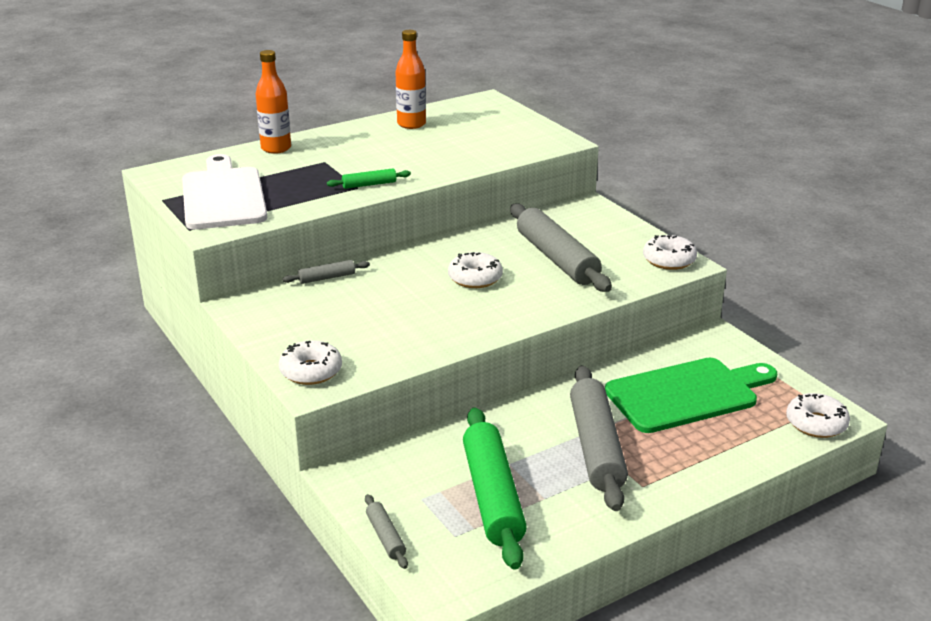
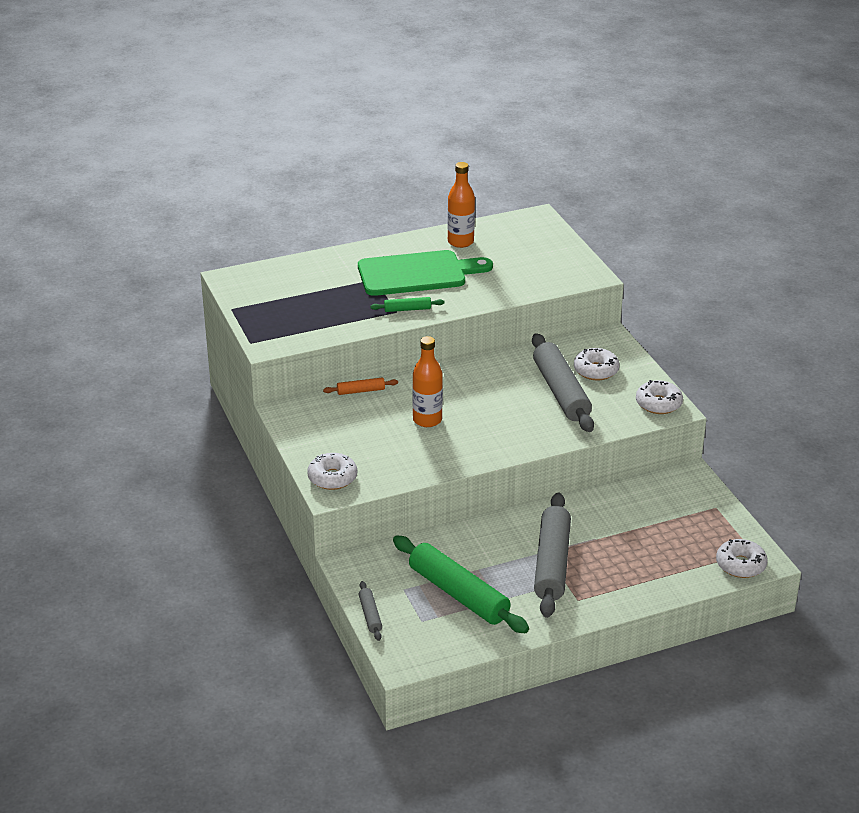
camera: 10 degrees right, 5 degrees up
(223, 196) = (282, 310): white cutting board -> none
(276, 148) = (334, 260): orange bottle -> orange bottle (427, 420)
(327, 278) = (361, 391): grey rolling pin -> orange rolling pin
(475, 278) = (485, 404): white donut -> white donut (596, 370)
(493, 496) = (458, 594): green rolling pin -> green rolling pin turned 45 degrees counterclockwise
(687, 394) = (643, 526): green cutting board -> green cutting board (417, 274)

